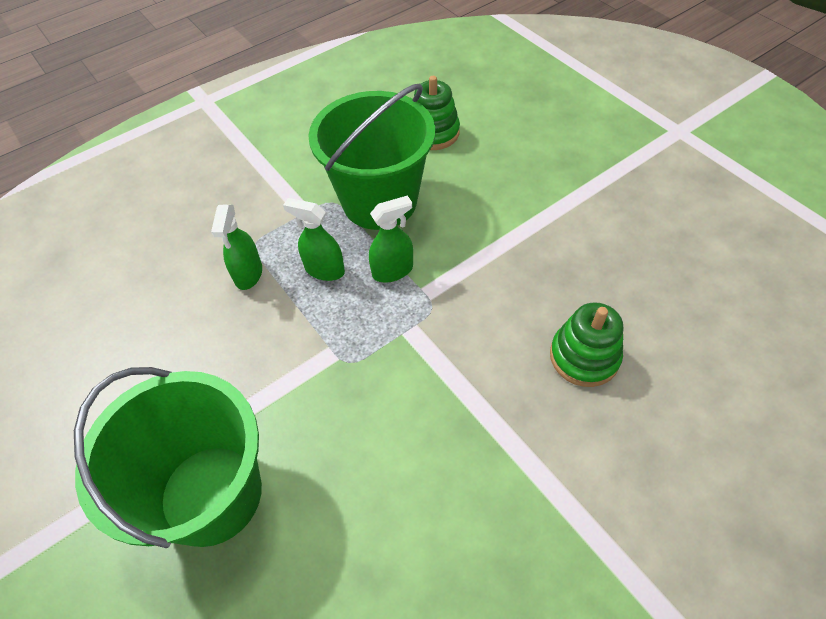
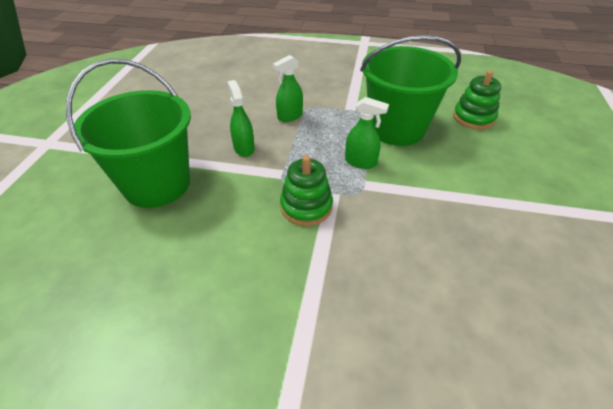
camera: 45 degrees right, 10 degrees down
(324, 270) = (326, 138): green spray bottle -> green spray bottle (244, 148)
(584, 357) = (422, 291): green stacking toy -> green stacking toy (306, 206)

